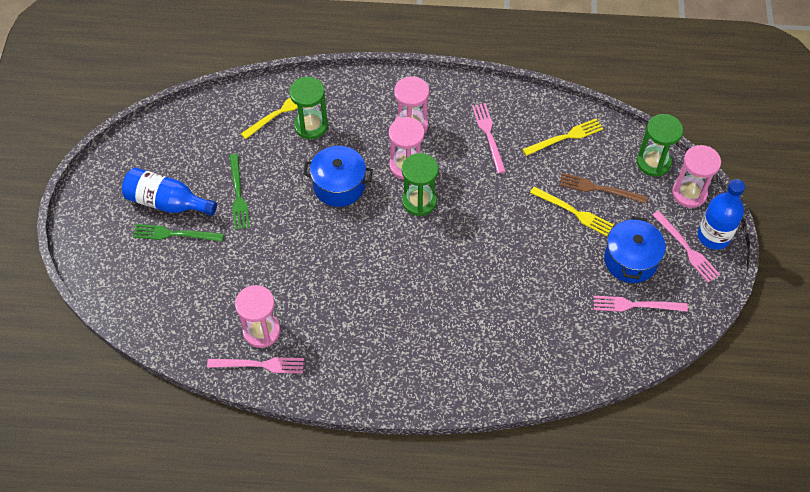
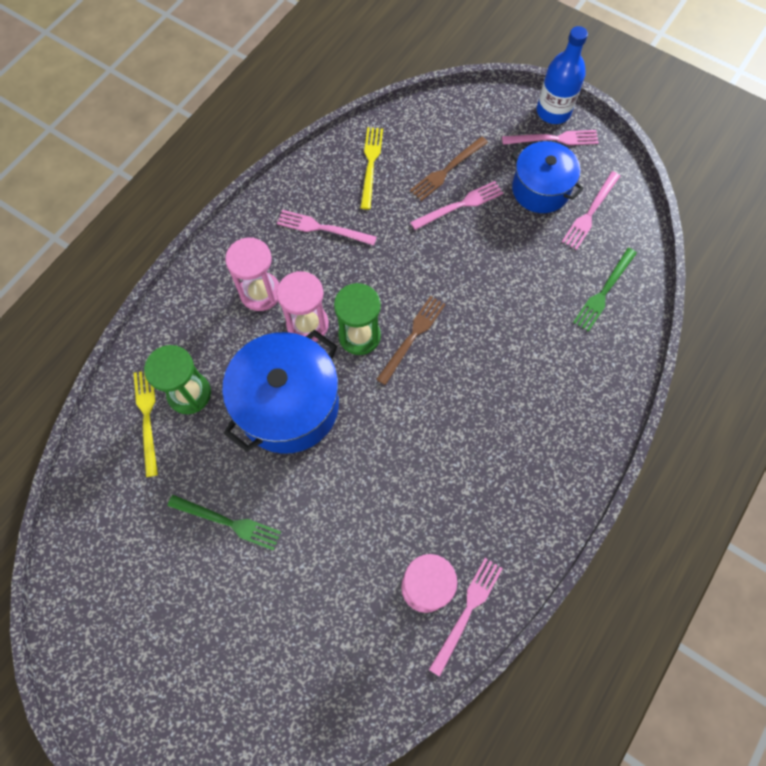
camera: 60 degrees left, 10 degrees up
(167, 202) = (183, 614): blue bottle -> none
(174, 234) = (234, 626): green fork -> green fork (604, 291)
(339, 186) = (288, 405): blue pot -> blue pot, size x1.55
(440, 234) = (412, 337): none -> brown fork
(574, 212) = (460, 205): yellow fork -> pink fork
(653, 162) = (446, 111): green hourglass -> none
(689, 193) = (497, 103): pink hourglass -> none

